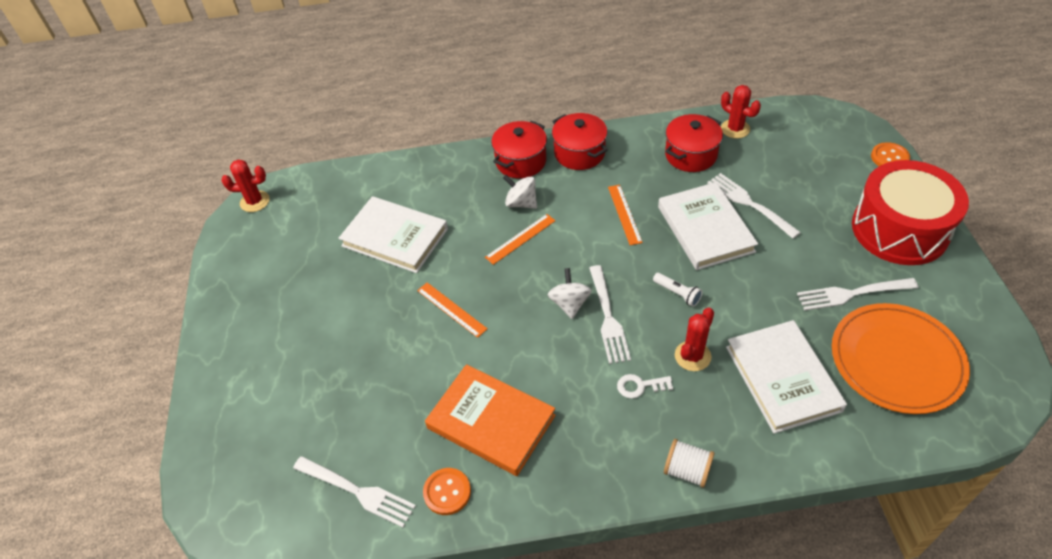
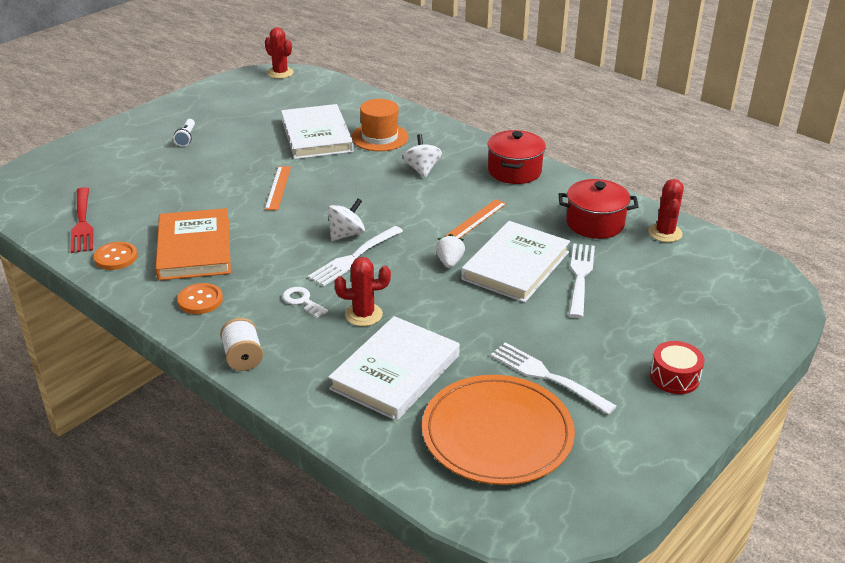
camera: 45 degrees right, 15 degrees down
(356, 491) = (82, 222): white fork -> red fork
(443, 199) = (379, 137): none -> orange hat
(520, 161) = (466, 150): red pot -> none
(520, 239) = (384, 185): orange ruler -> none
(667, 263) = (449, 262): none -> white strawberry
(677, 293) = (422, 280): white flashlight -> white flashlight (186, 138)
(889, 157) = (769, 336): orange button -> orange button (200, 300)
(899, 229) = (674, 377): red drum -> red drum, size x0.43

